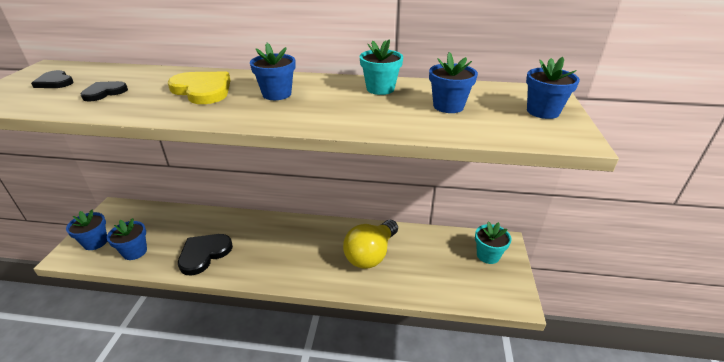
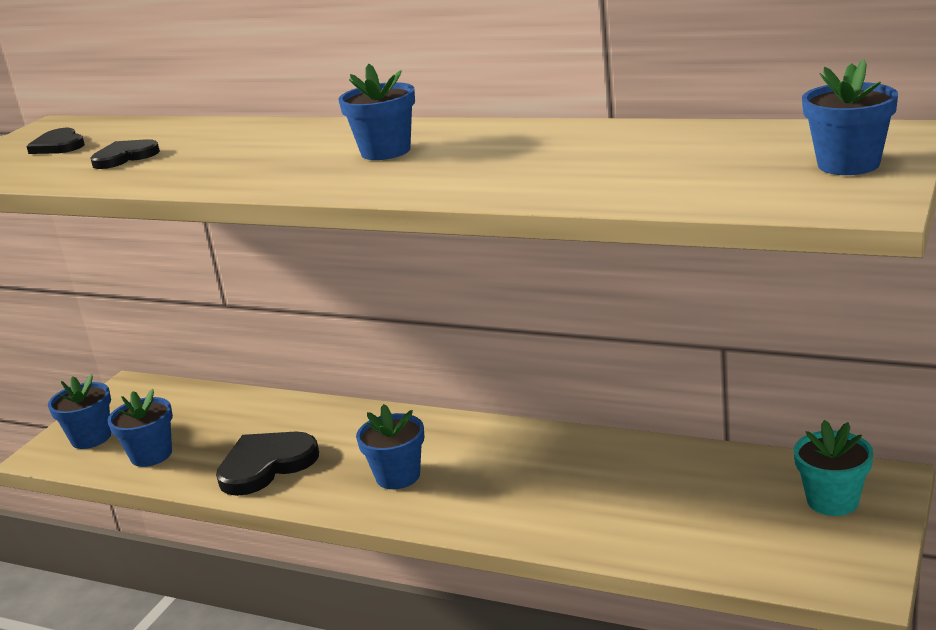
camera: 20 degrees right, 10 degrees down
(202, 90) = (271, 149): yellow heart -> none
(371, 254) = (578, 484): yellow light bulb -> none
(380, 89) = (569, 138): turquoise flower pot -> none
(448, 106) = (672, 161): blue flower pot -> blue flower pot (398, 476)

